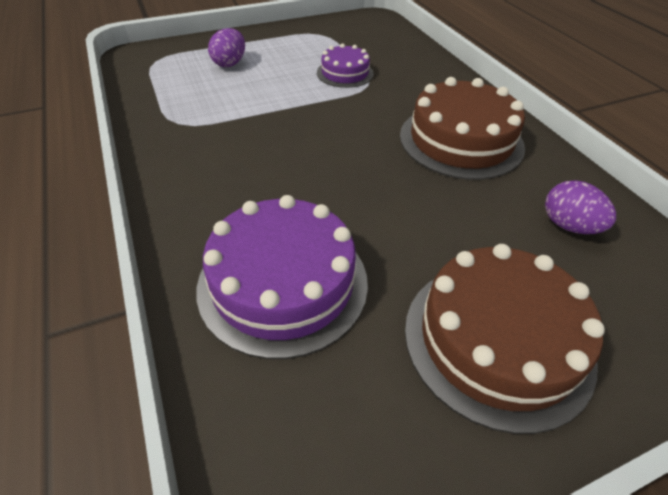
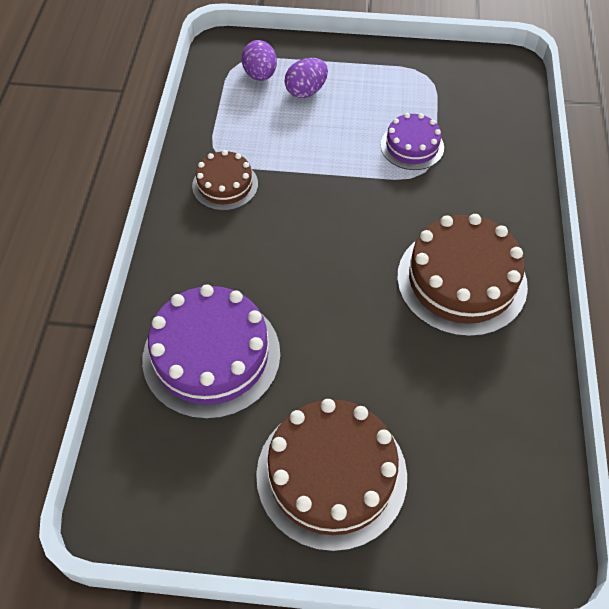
camera: 30 degrees right, 10 degrees up
(198, 140) = (225, 185): none -> brown cake
(569, 226) = (480, 413): purple egg -> purple egg (260, 75)

